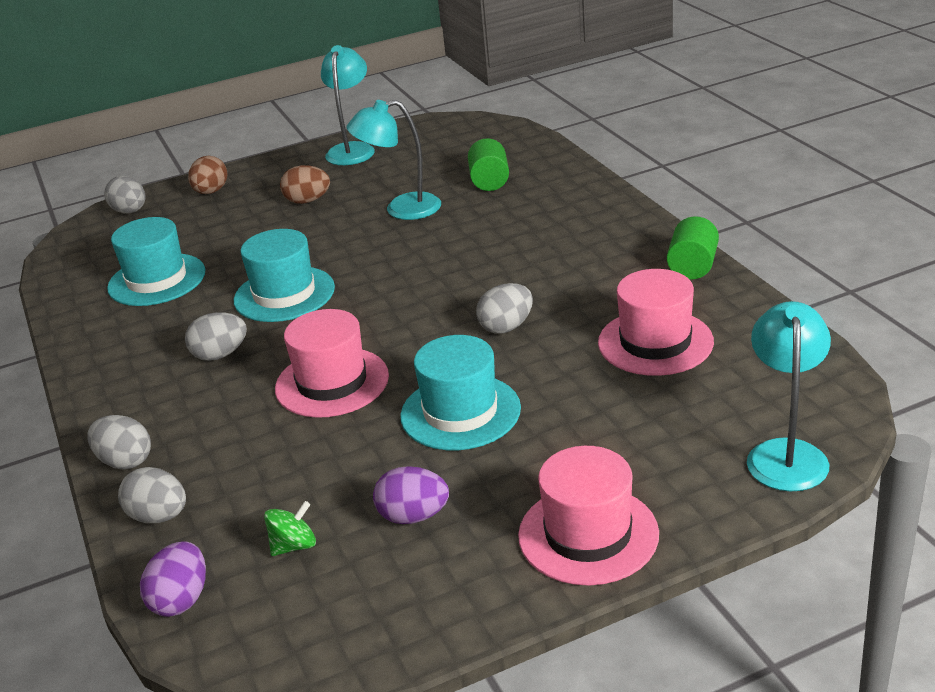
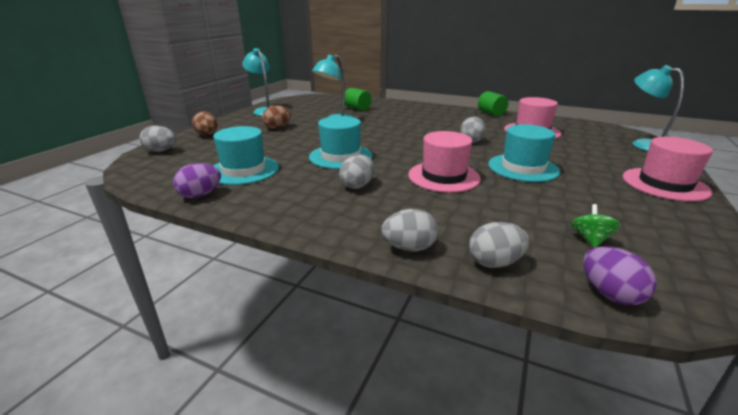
camera: 45 degrees left, 5 degrees down
(413, 516) = (601, 205): purple egg -> purple egg (200, 195)

